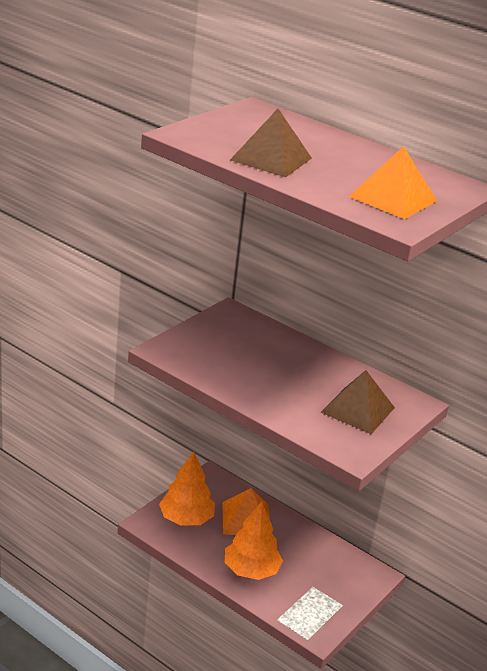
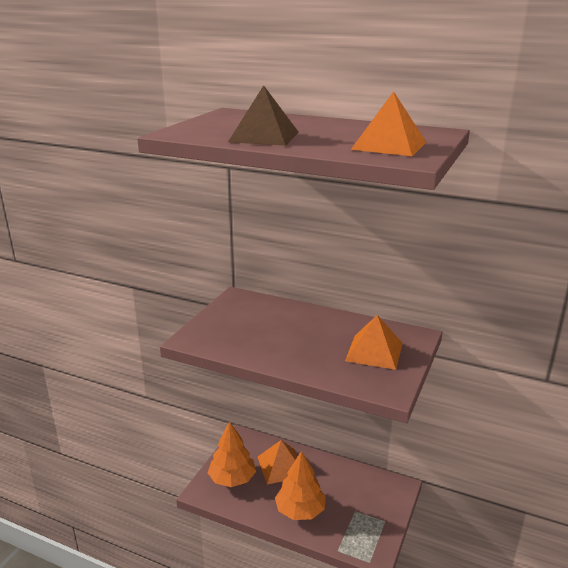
camera: 10 degrees left, 5 degrees down
(357, 410) = (374, 351): brown pyramid -> orange pyramid

